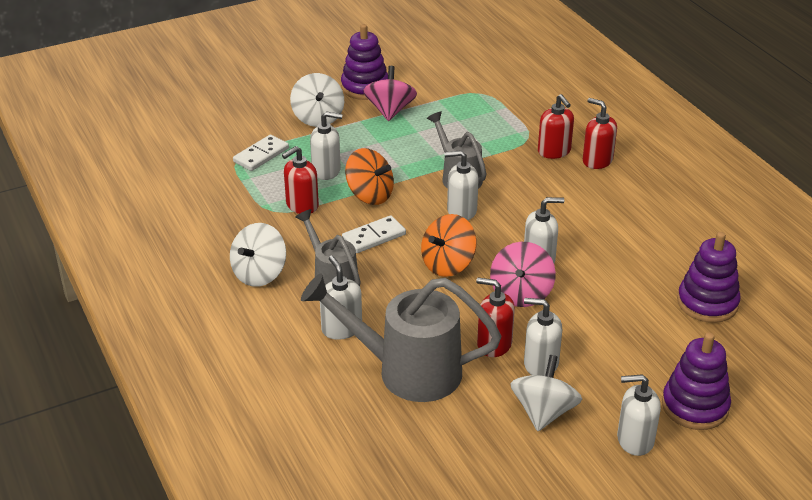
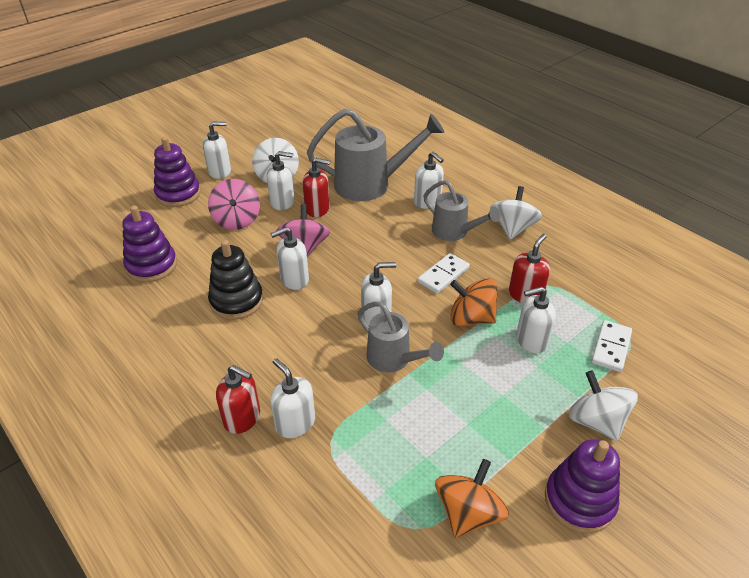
camera: 165 degrees right, 5 degrees up
(390, 111) = (519, 456): pink spinning top -> pink spinning top (237, 220)
(448, 264) = (370, 261): orange spinning top -> orange spinning top (468, 513)
(554, 151) = (295, 423): red soap dispenser -> white soap dispenser
(604, 248) = (236, 301): none -> black stacking toy

